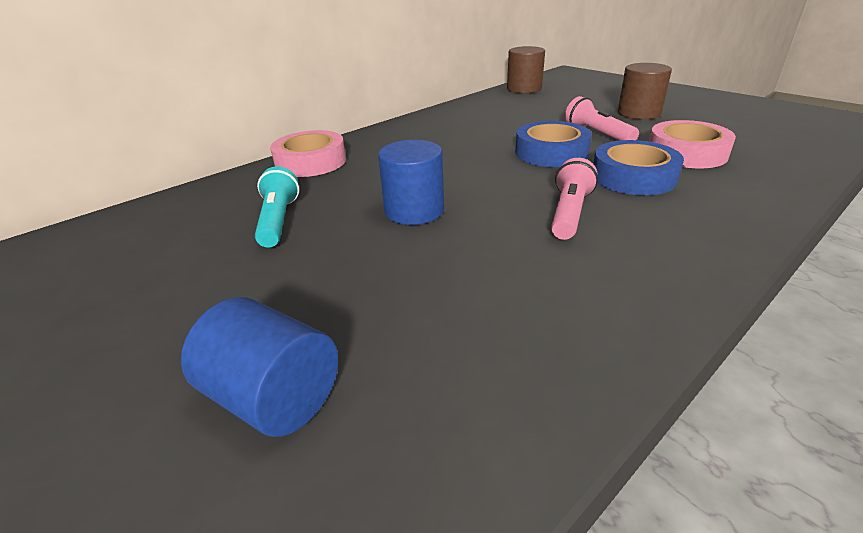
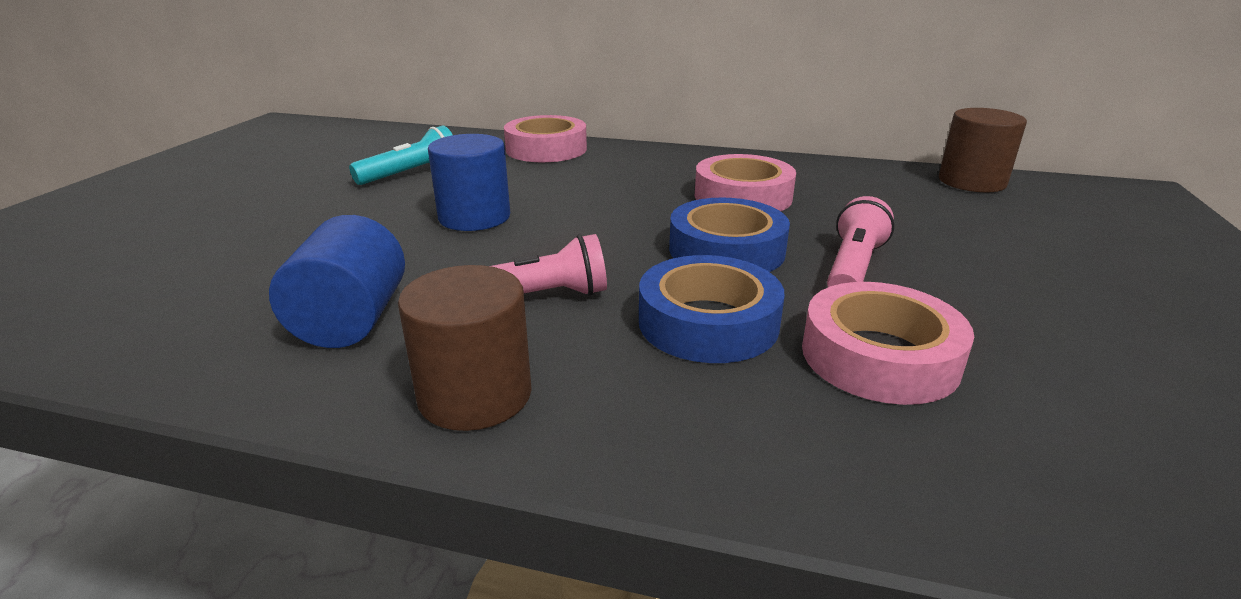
camera: 55 degrees right, 5 degrees down
(274, 397) = (150, 249): blue cylinder -> blue cylinder (351, 321)
(482, 132) = (743, 196): none -> pink tape
(639, 113) = (1026, 285): brown cylinder -> brown cylinder (475, 395)

